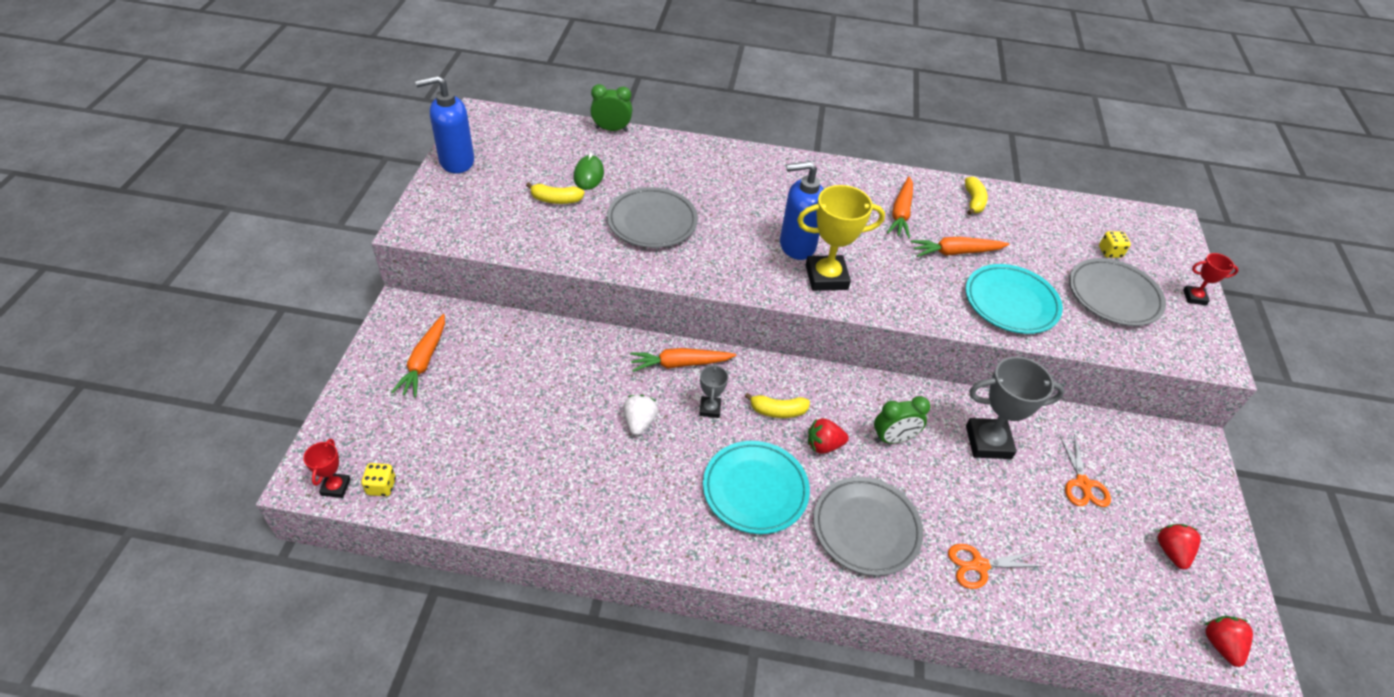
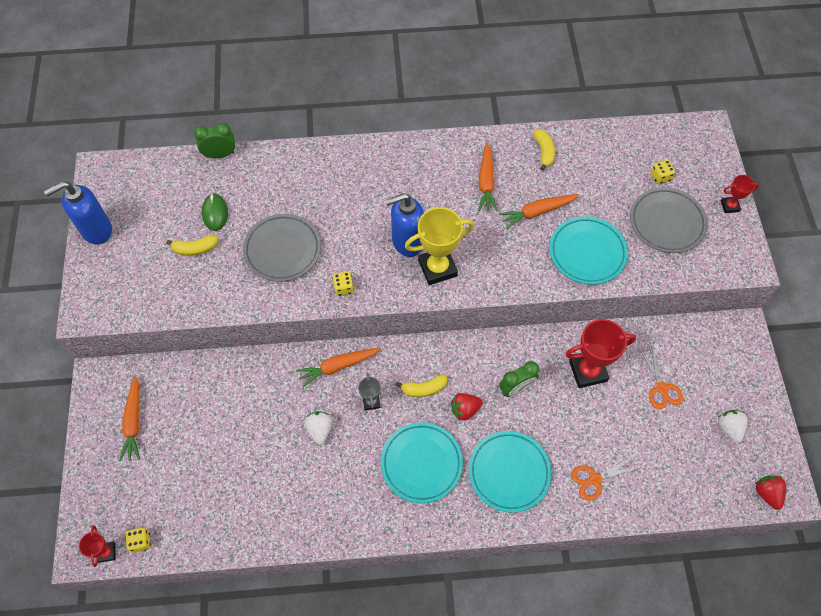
camera: 10 degrees left, 15 degrees up
(711, 271) = (343, 288): none -> yellow dice
(866, 528) = (509, 472): grey plate -> turquoise plate
(988, 442) = (588, 371): grey trophy -> red trophy
(1171, 552) = (729, 428): red strawberry -> white strawberry

